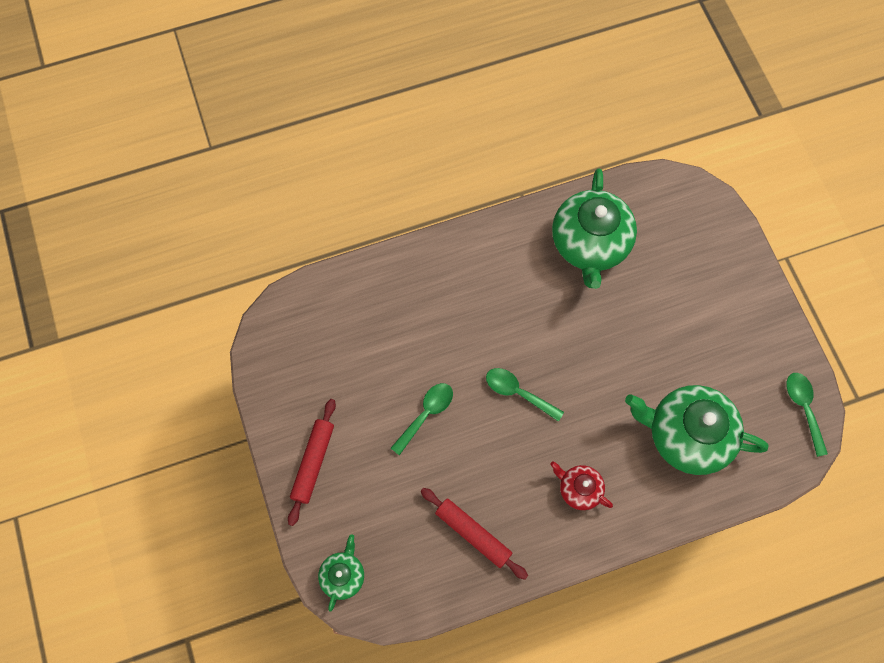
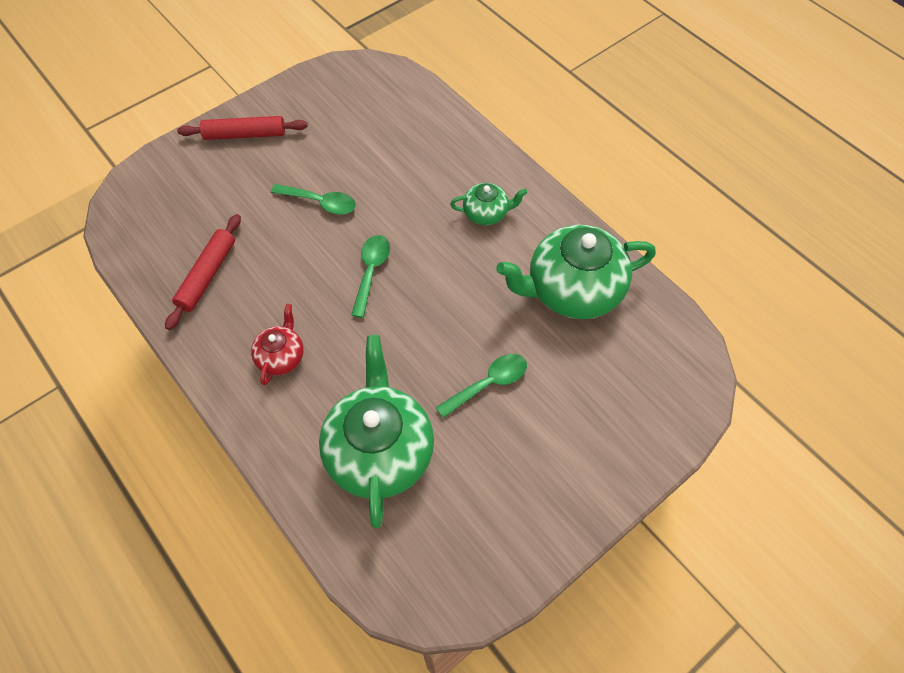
camera: 70 degrees right, 10 degrees down
(343, 575) = (143, 187): green teapot -> green teapot (486, 213)
(803, 408) = (464, 585): green spoon -> green spoon (488, 383)

